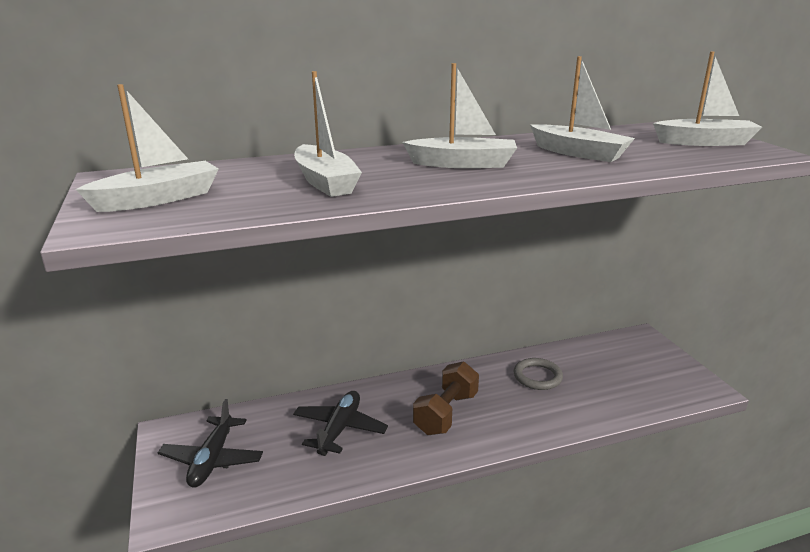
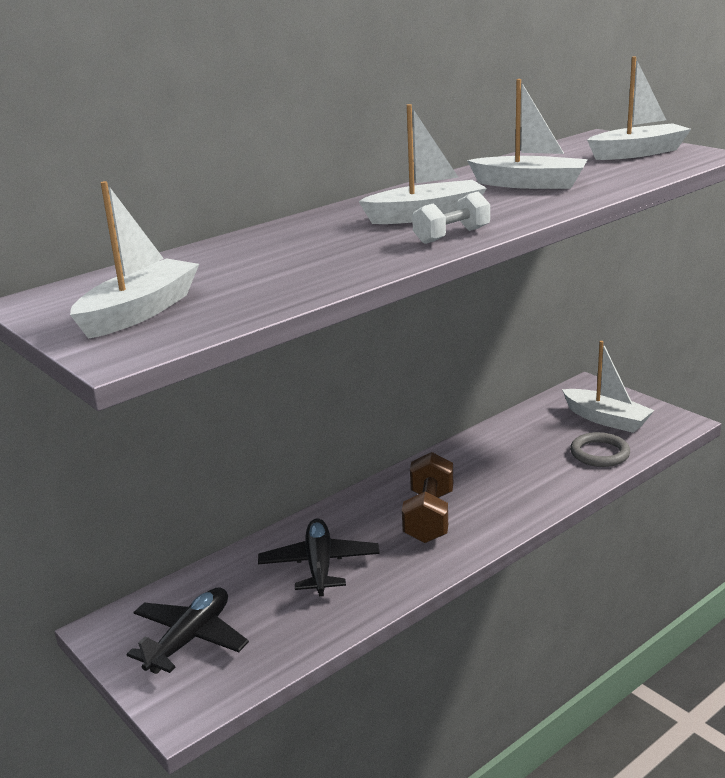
camera: 20 degrees left, 0 degrees up
(212, 459) = (190, 639): black plane -> black plane turned 135 degrees counterclockwise
(325, 182) = (304, 260): white boat -> white boat (606, 419)
(462, 184) = (452, 236): none -> white dumbbell
(537, 377) = (503, 454): grey ring -> grey ring (599, 453)

